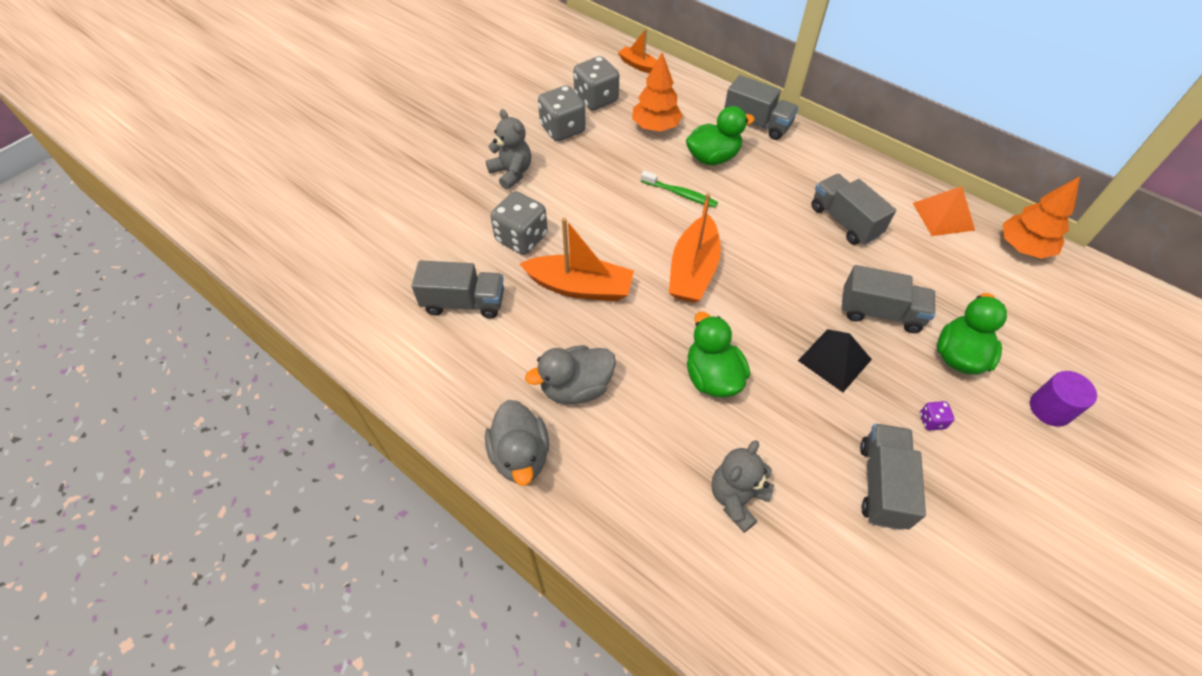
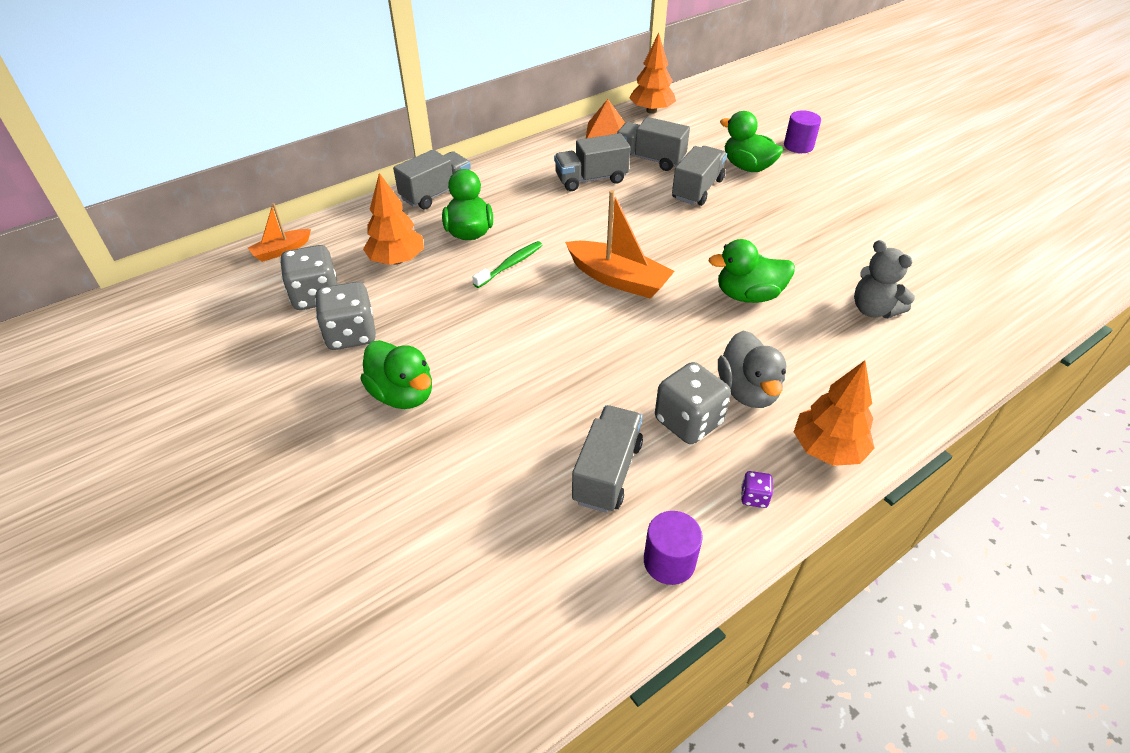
camera: 75 degrees left, 10 degrees down
(390, 352) = (669, 561): none -> purple cylinder
(511, 173) = (403, 394): grey teddy bear -> green duck
(520, 455) = (827, 449): grey duck -> orange tree
(521, 238) = (521, 402): grey dice -> grey dice (688, 421)
(580, 287) = (614, 364): orange boat -> none
(834, 360) = (741, 224): black pyramid -> none
(882, 484) = (859, 233): grey truck -> grey truck (650, 159)
(931, 421) = (805, 195): purple dice -> purple dice (754, 497)

